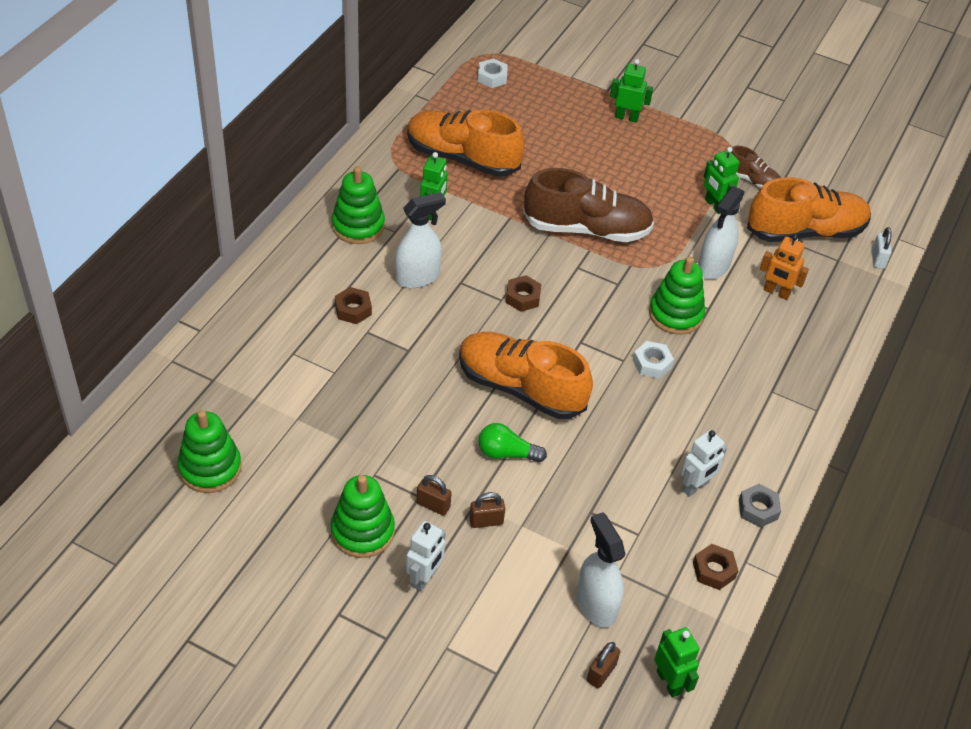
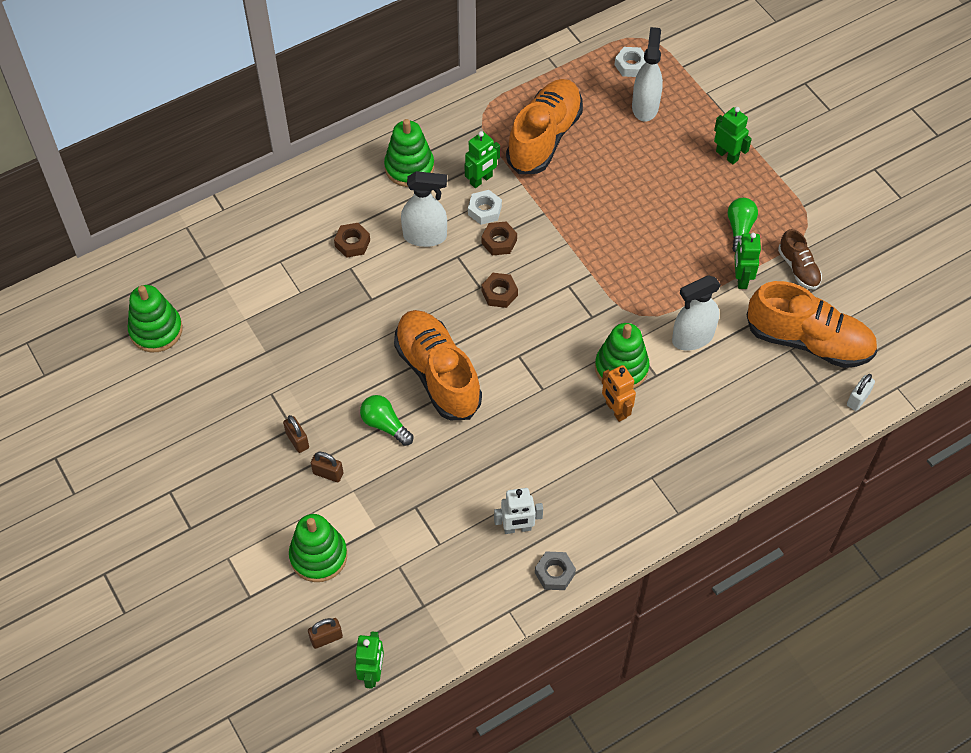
camera: 35 degrees right, 10 degrees up
(362, 531) = (230, 435): green stacking toy -> green stacking toy (318, 556)
(424, 578) = (250, 496): white robot -> none
(462, 158) = (544, 137): orange shoe -> orange shoe turned 60 degrees clockwise
(587, 229) = (604, 252): brown shoe -> none
(596, 604) = (362, 583): white spray bottle -> white spray bottle (645, 106)
(652, 364) = (564, 403): white nut -> white nut (484, 210)
(682, 169) = (740, 229): none -> green light bulb
(714, 570) = (477, 605): brown nut -> brown nut (499, 242)
(776, 292) = (731, 388): orange robot -> orange robot (615, 410)

